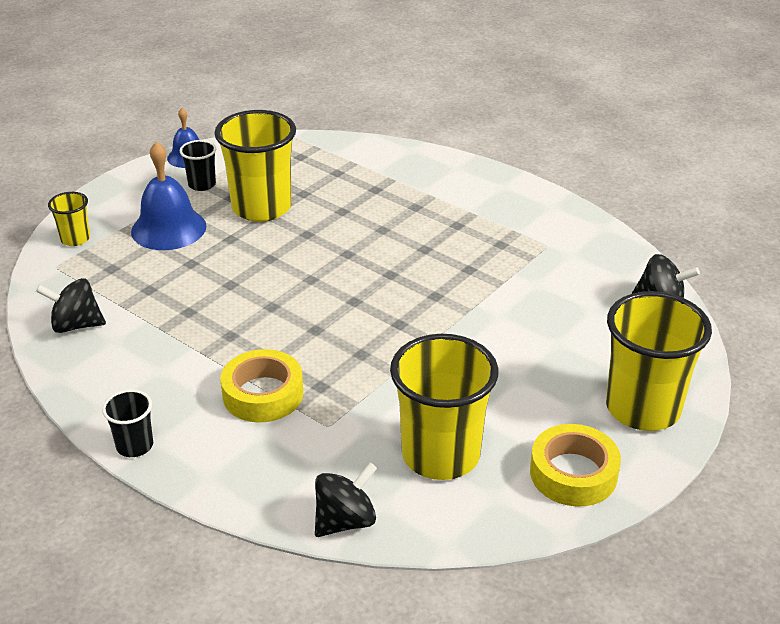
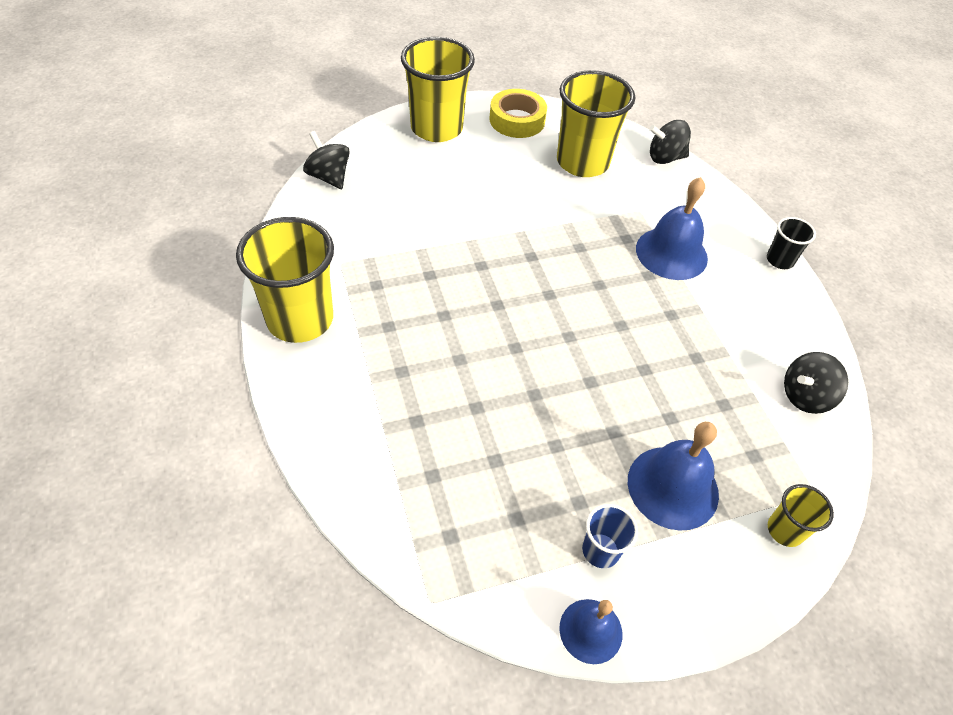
camera: 150 degrees left, 15 degrees up
(76, 325) = (805, 396): black spinning top -> black spinning top turned 120 degrees clockwise
(202, 184) = (600, 550): black cup -> blue cup
(261, 207) = (555, 463): yellow cup -> yellow cup (300, 319)
(263, 394) = (671, 253): yellow tape -> blue bell

